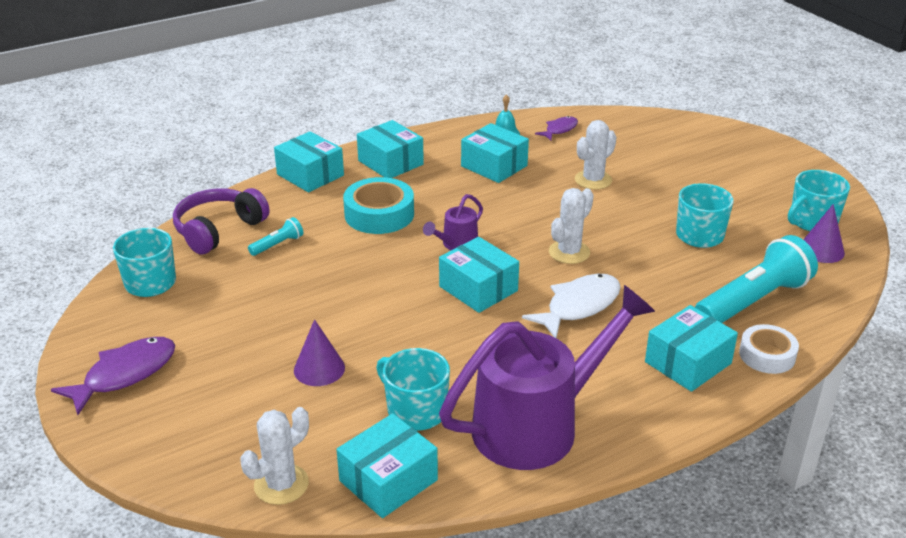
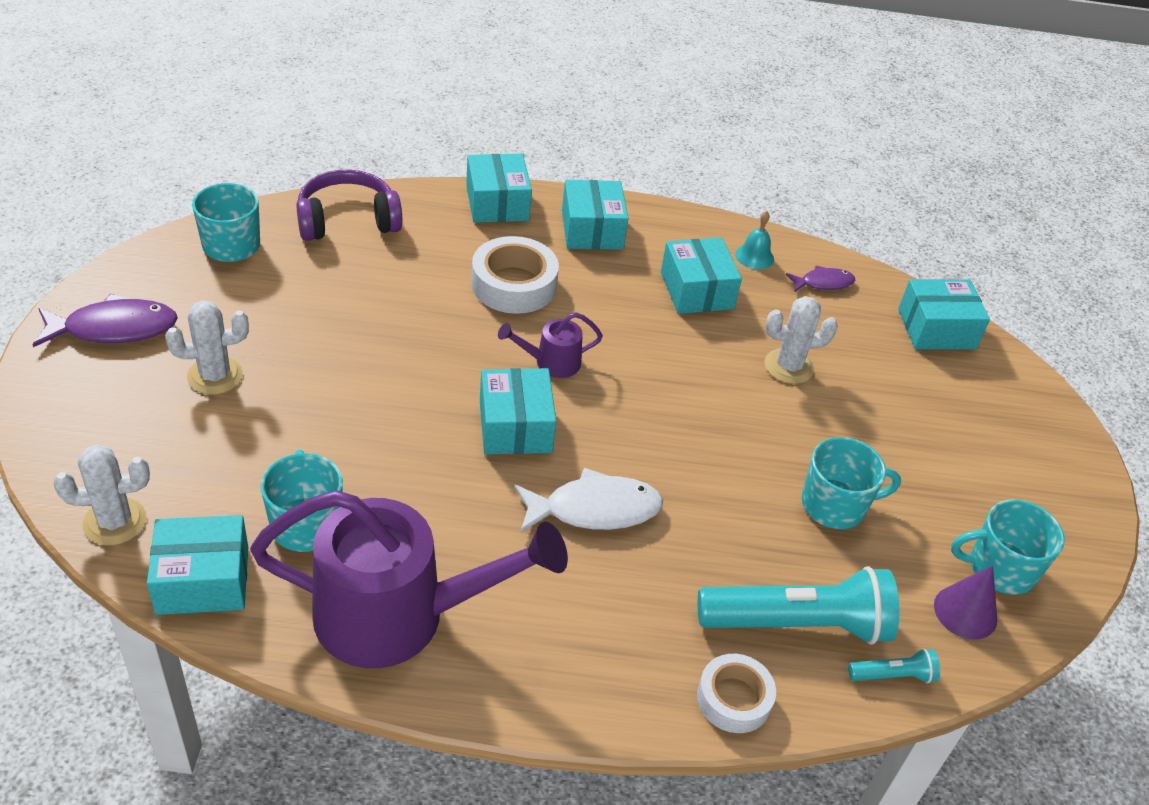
camera: 30 degrees right, 10 degrees up
(277, 245) = (382, 266): turquoise flashlight -> turquoise flashlight (893, 675)
(319, 369) = (273, 423): purple cone -> none
(379, 214) = (514, 285): turquoise tape -> white tape
(569, 252) = (658, 439): white cactus -> white cactus (215, 376)
(688, 362) = (633, 649): turquoise box -> turquoise box (936, 329)

